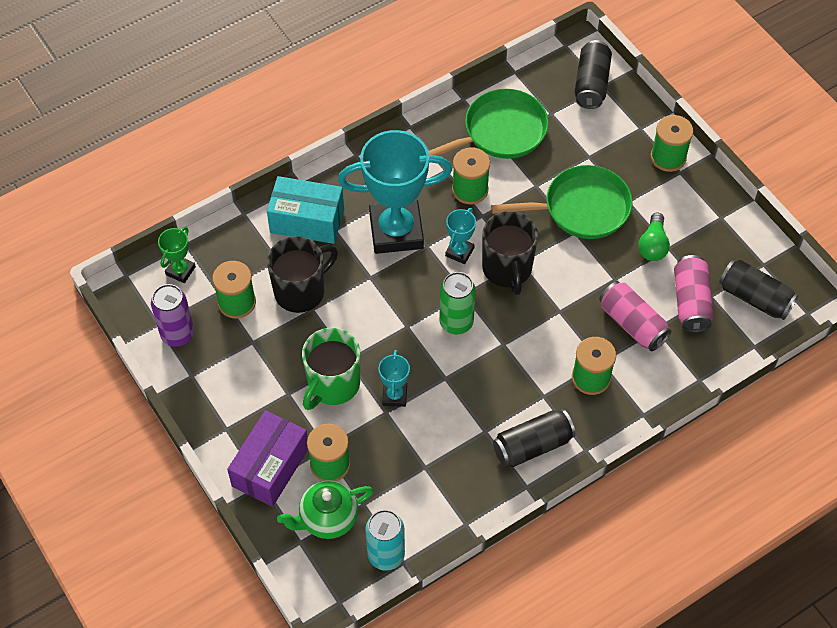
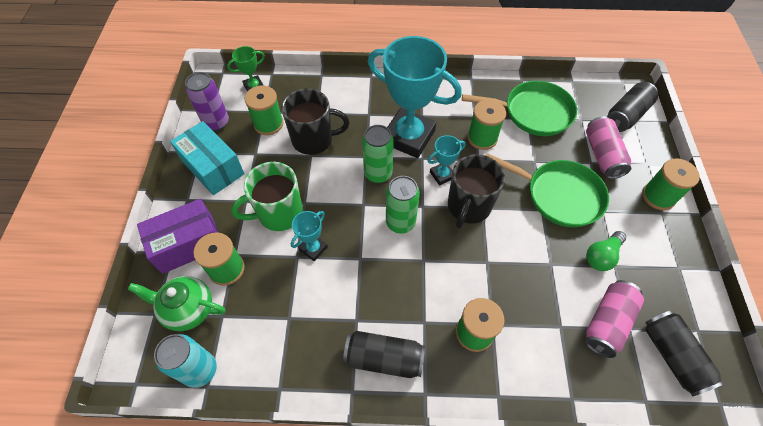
camera: 35 degrees right, 0 degrees up
(307, 220) = (356, 99): turquoise box -> turquoise box (213, 167)
(396, 288) = (378, 174): none -> green can
(632, 324) = (541, 309): pink can -> pink can (602, 155)

